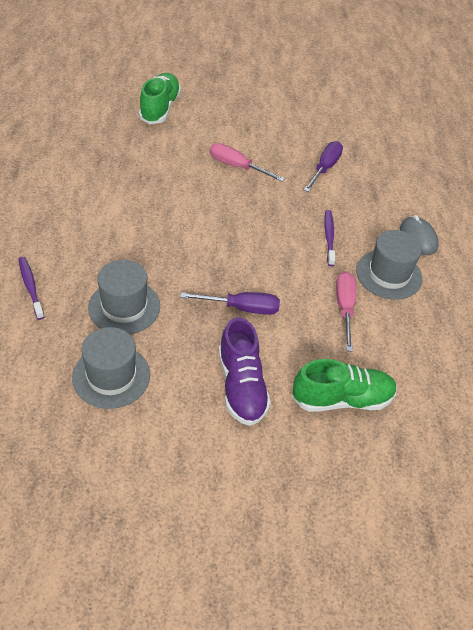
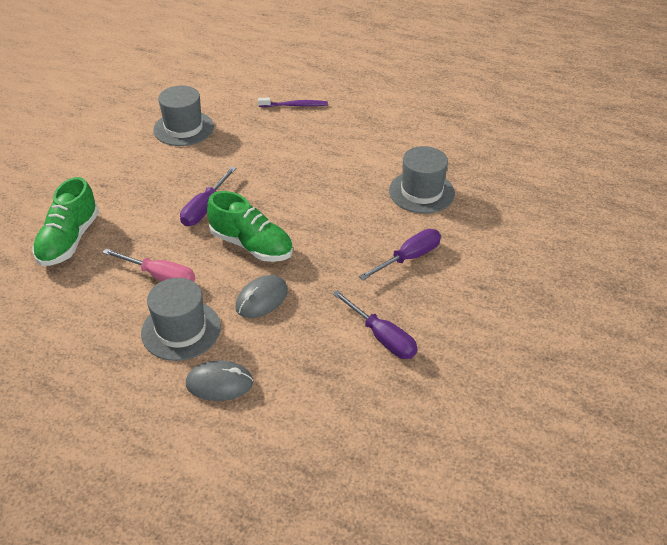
camera: 115 degrees right, 5 degrees down
(124, 307) = (247, 145): grey hat -> grey hat (421, 192)
(160, 108) = (536, 221): green shoe -> green shoe (251, 245)
(237, 167) = (409, 258): pink screwdriver -> purple screwdriver
(241, 386) = (126, 187): purple shoe -> none
(329, 237) = (261, 299): purple toothbrush -> grey mouse

